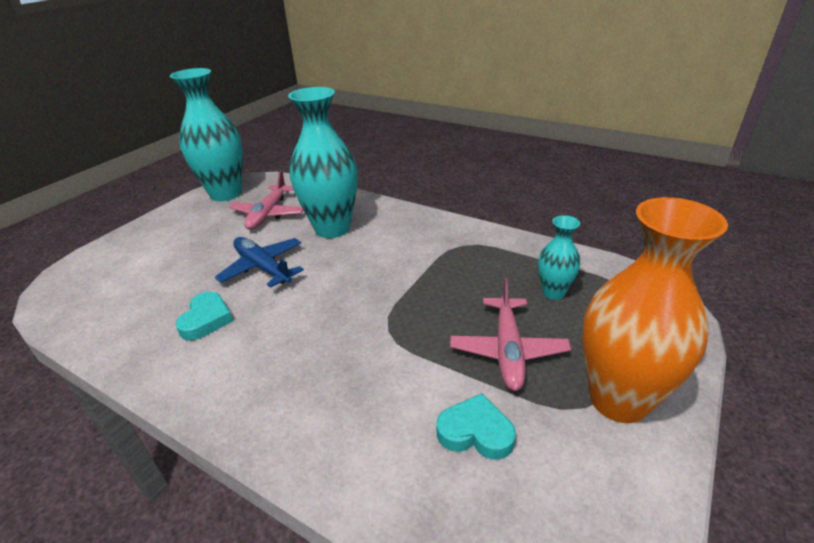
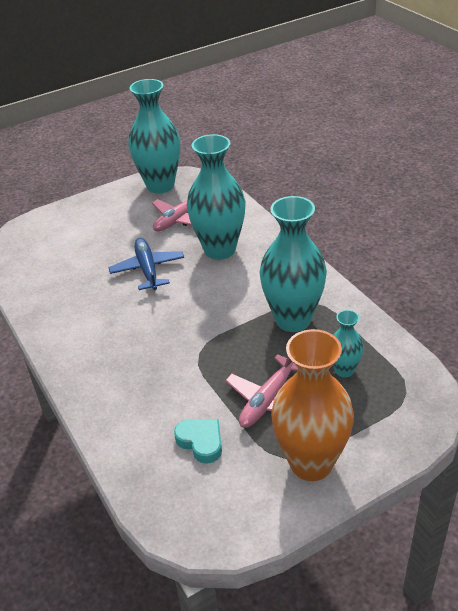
camera: 30 degrees right, 5 degrees up
(206, 320) = (89, 299): turquoise heart -> none
(460, 265) = (293, 320): none -> turquoise vase

